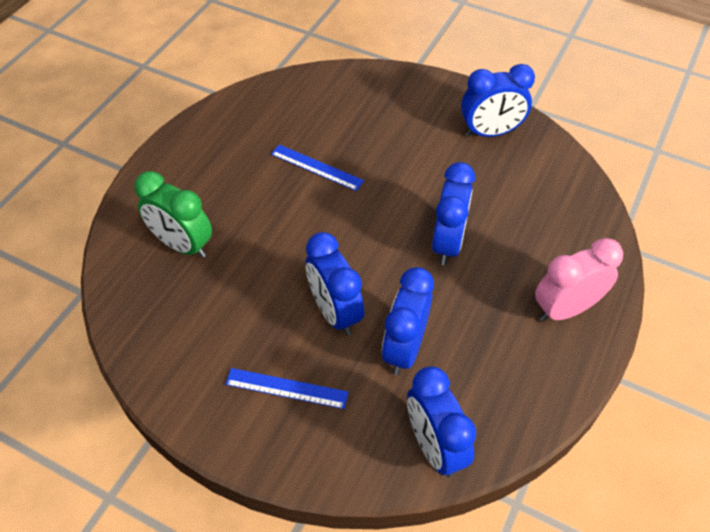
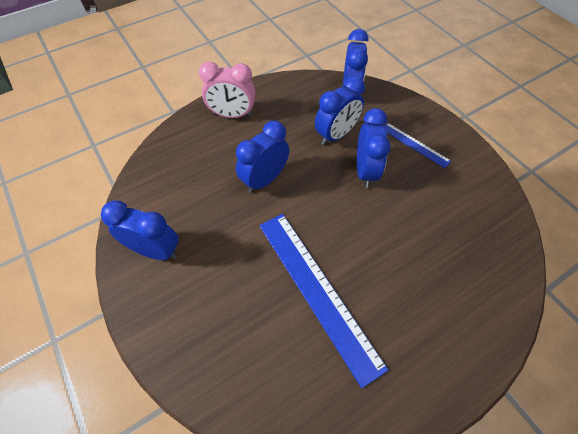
camera: 150 degrees left, 5 degrees up
(182, 245) = (457, 270): green clock -> none
(316, 167) = (317, 291): blue ruler -> blue ruler, size x2.01

